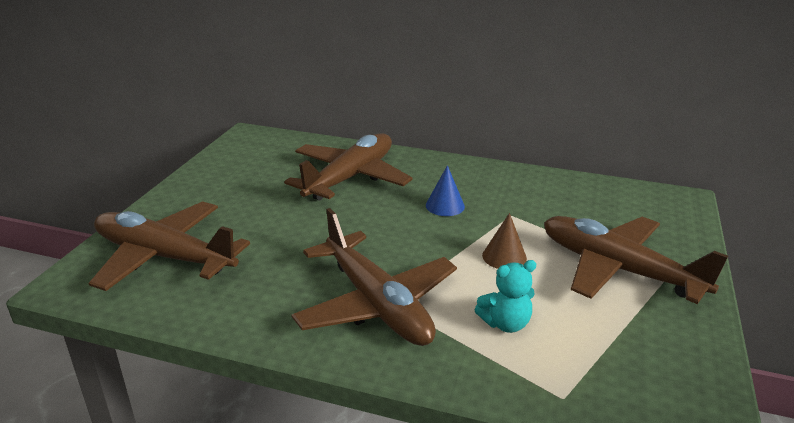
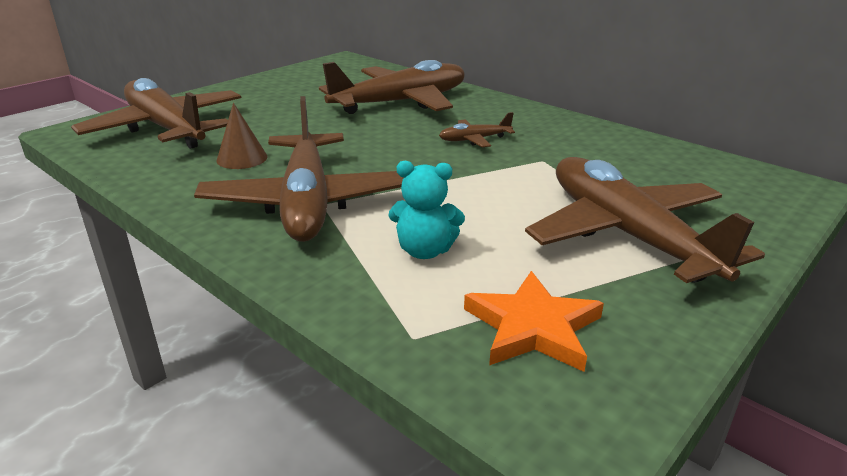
camera: 25 degrees right, 0 degrees up
(445, 206) = (474, 139): blue cone -> brown plane
(504, 257) = (492, 193): brown cone -> brown cone (242, 158)
(625, 363) = (532, 327): none -> orange star

